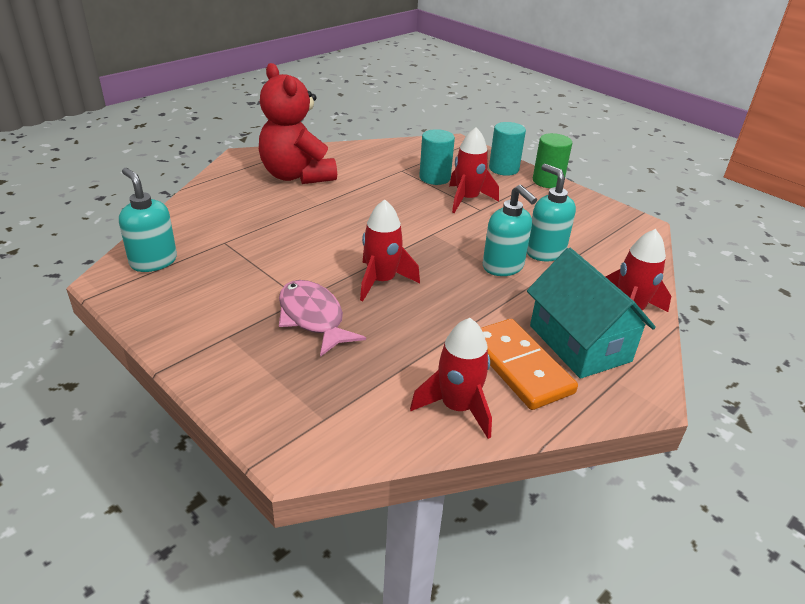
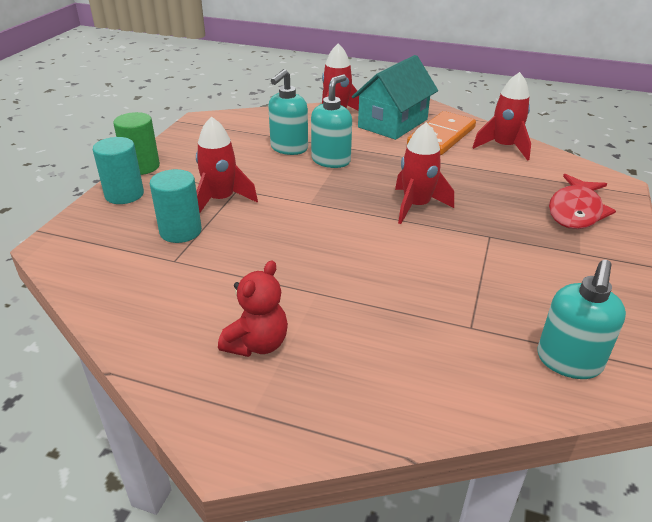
camera: 115 degrees left, 0 degrees up
(281, 377) = (575, 211): none -> red fish
(297, 176) = (257, 344): red teddy bear -> red teddy bear, size x0.54
(313, 318) = (503, 221): pink fish -> none

